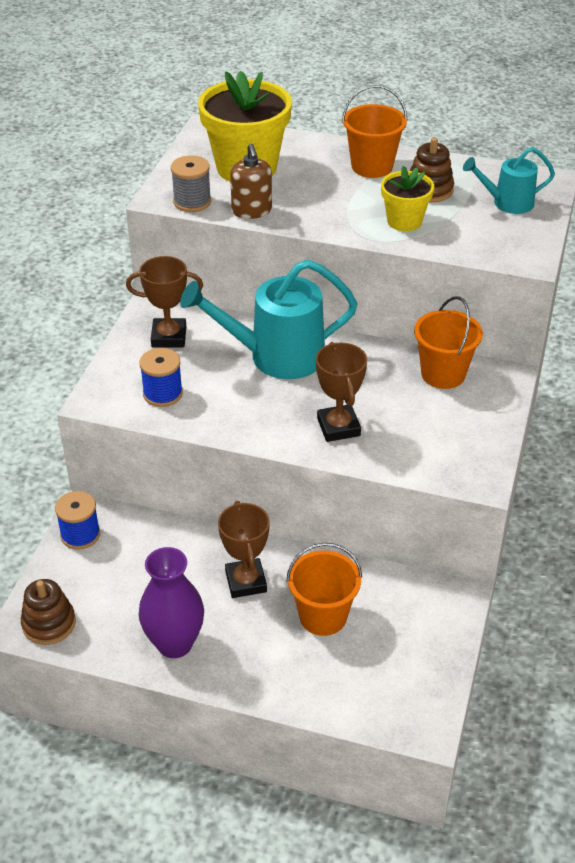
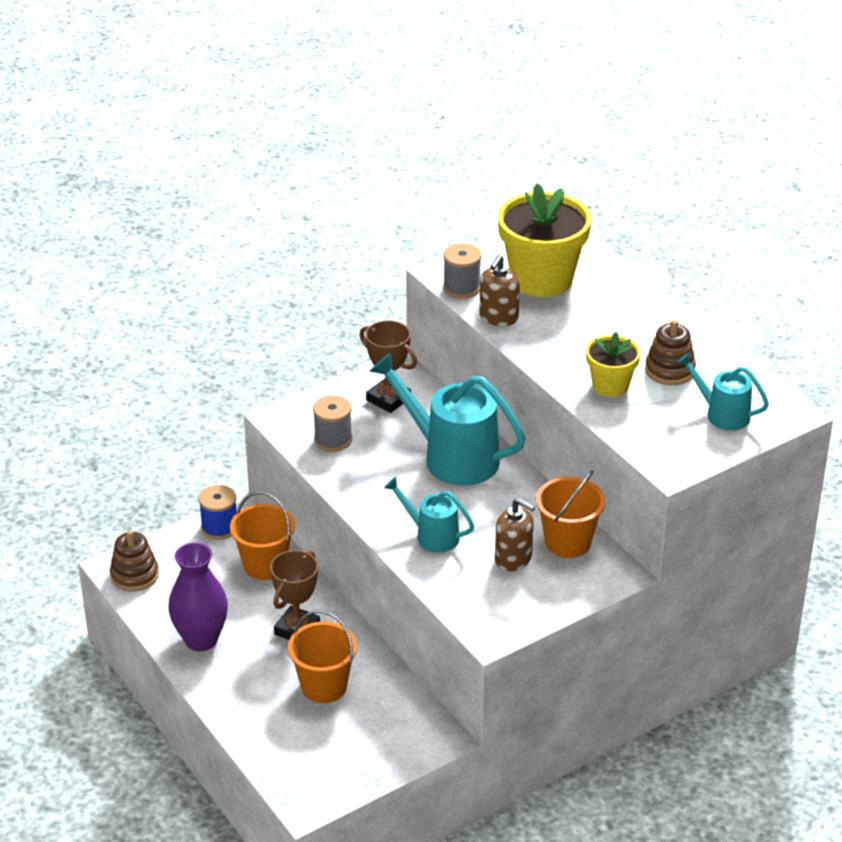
camera: 40 degrees right, 5 degrees down
(163, 394) = (333, 440): blue spool -> grey spool
(338, 427) = (431, 535): brown trophy -> turquoise watering can
(372, 166) = (648, 327): orange bucket -> orange bucket (265, 565)
(421, 409) = (513, 559): none -> brown soap dispenser

